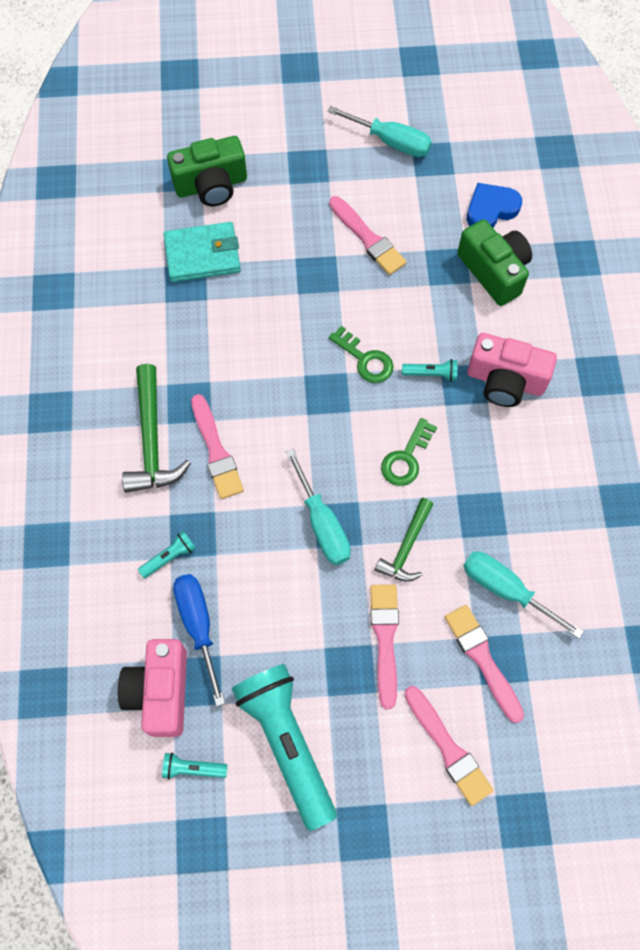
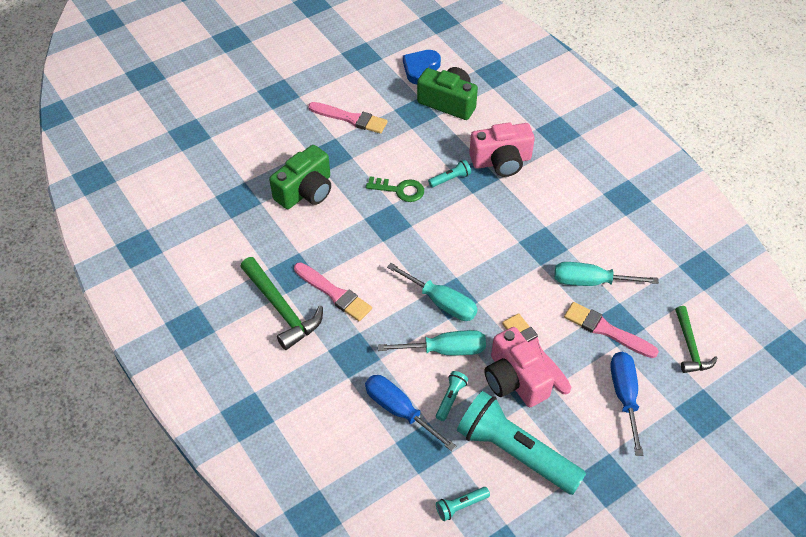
camera: 30 degrees left, 15 degrees down
(160, 691) = (401, 468): pink camera -> pink camera (514, 379)
(169, 557) = (347, 377): turquoise flashlight -> turquoise flashlight (450, 398)
(202, 255) = (239, 177): turquoise wallet -> none
(211, 185) = (216, 132): green camera -> green camera (305, 191)
(391, 142) = (326, 57): turquoise screwdriver -> turquoise screwdriver (445, 350)
(406, 458) = (469, 235): green key -> none
(406, 547) = (508, 288): green hammer -> green hammer (690, 347)
(448, 748) = (624, 396): pink brush -> blue screwdriver

